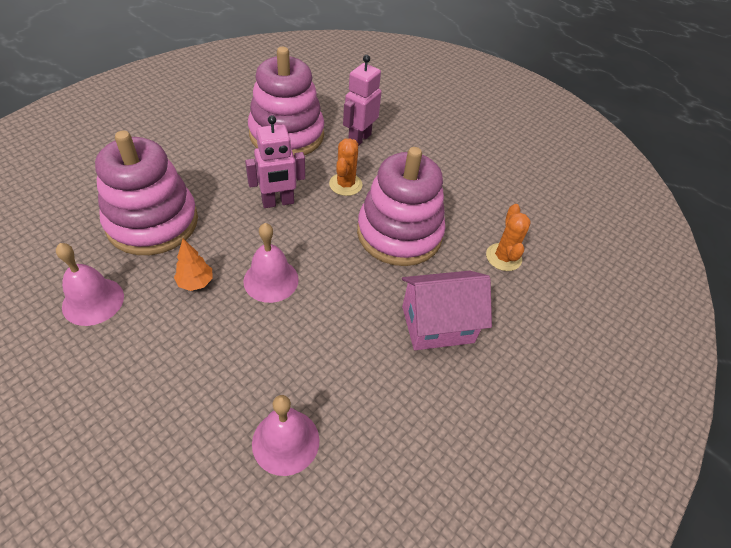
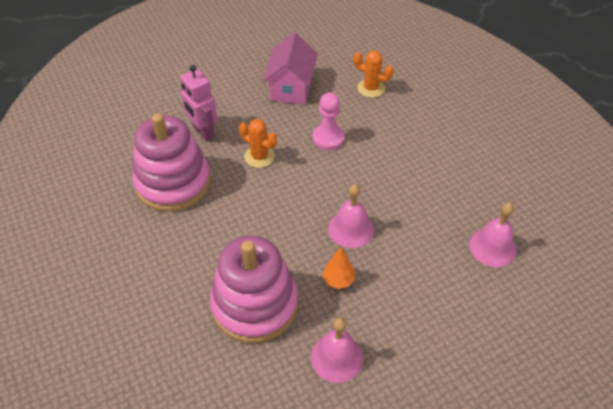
camera: 65 degrees left, 0 degrees up
(278, 202) = (263, 207): pink robot -> none
(399, 233) = (328, 138): pink stacking toy -> pink pawn
(437, 324) = (419, 142): pink house -> pink house (291, 88)

